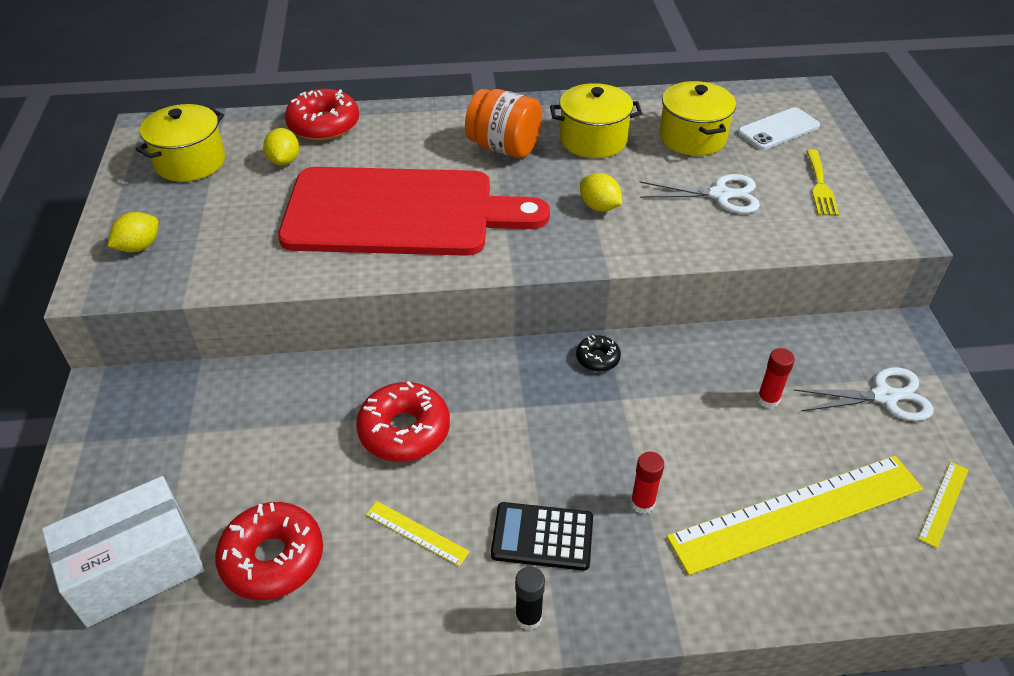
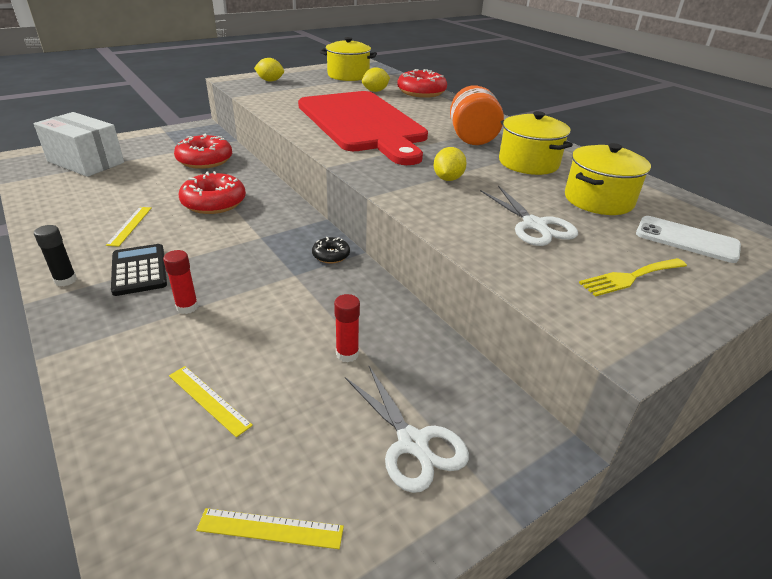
camera: 60 degrees right, 10 degrees down
(273, 558) = (99, 190): red donut -> red donut (205, 160)
(796, 513) = (209, 399): yellow ruler -> yellow ruler, size x0.41

